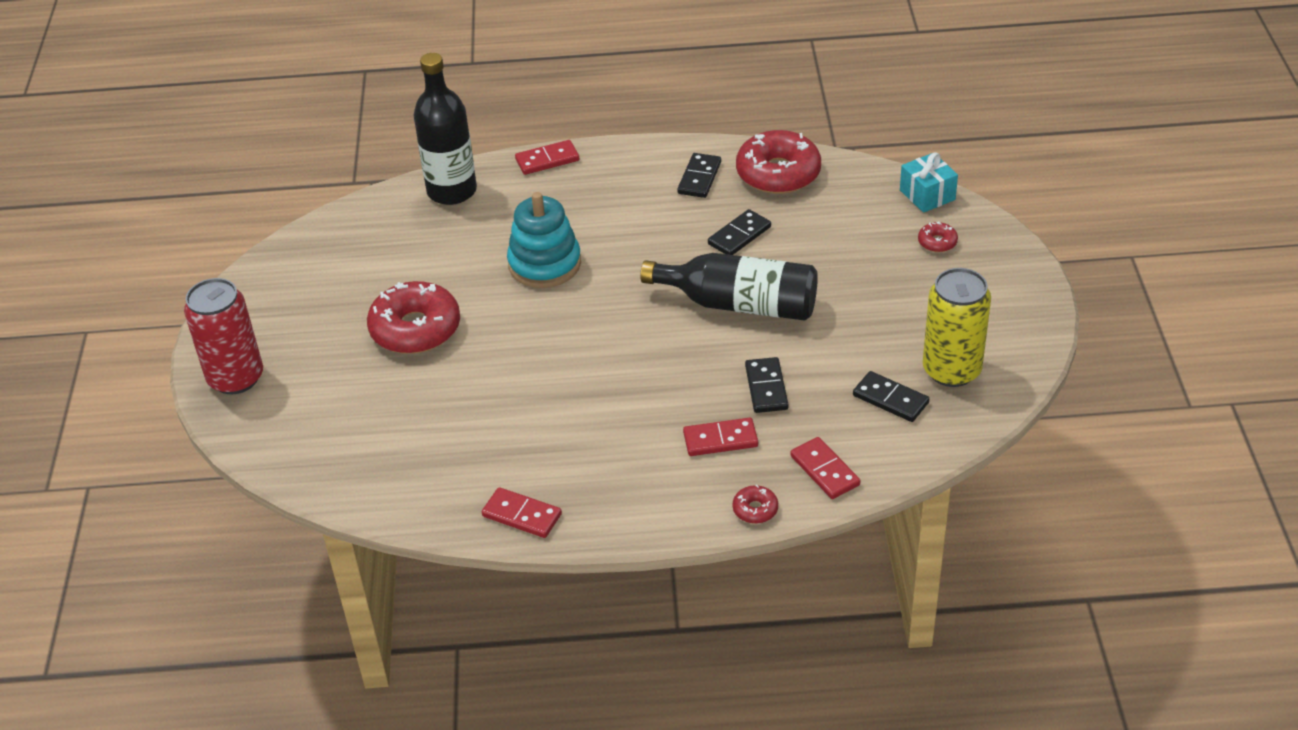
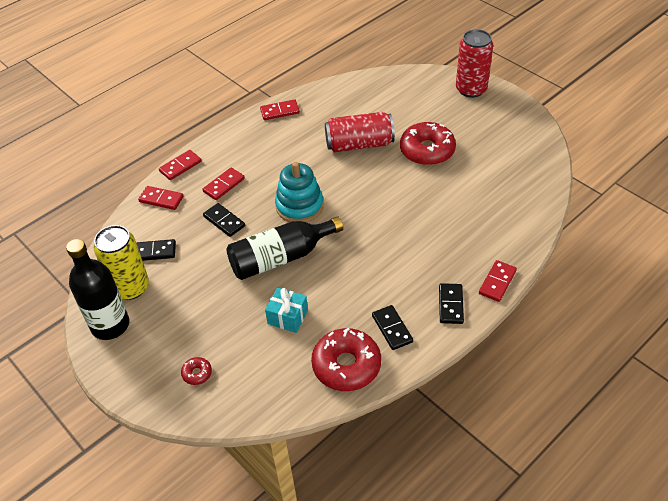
camera: 140 degrees right, 5 degrees up
(452, 191) = (519, 228): black bottle -> black bottle (110, 325)
(482, 389) = (359, 144): none -> red can
(544, 264) = (410, 217): turquoise stacking toy -> turquoise stacking toy (299, 206)
(739, 235) = (324, 301): black domino -> black domino (450, 305)
(755, 509) = (180, 166): red donut -> red domino
(927, 195) = (231, 411): turquoise gift -> turquoise gift (287, 317)

